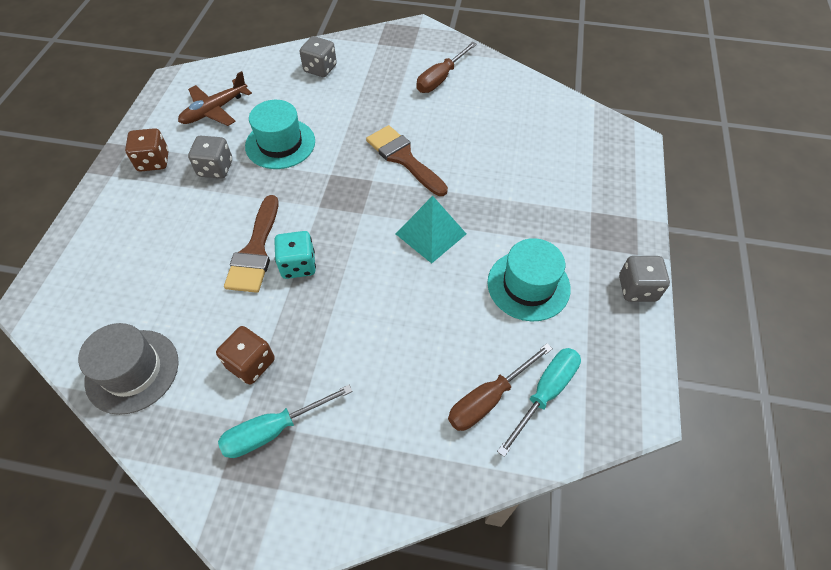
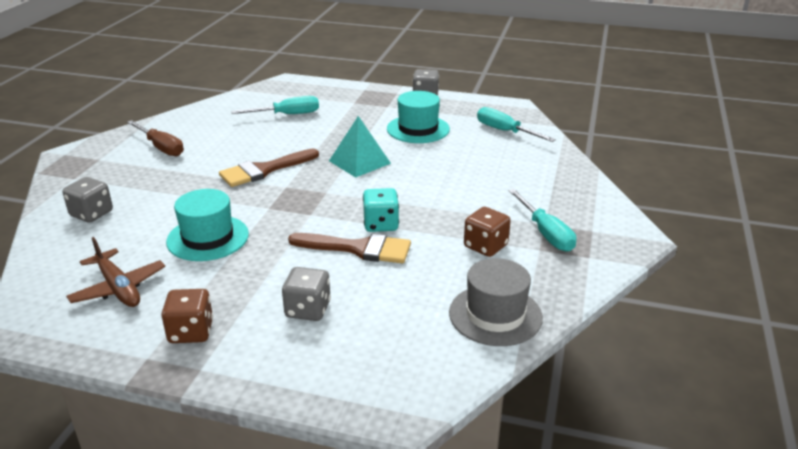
camera: 85 degrees left, 25 degrees down
(215, 168) = (227, 281): grey dice -> grey dice (308, 309)
(489, 398) = (510, 149): brown screwdriver -> none
(537, 155) = (287, 115): none -> turquoise screwdriver

